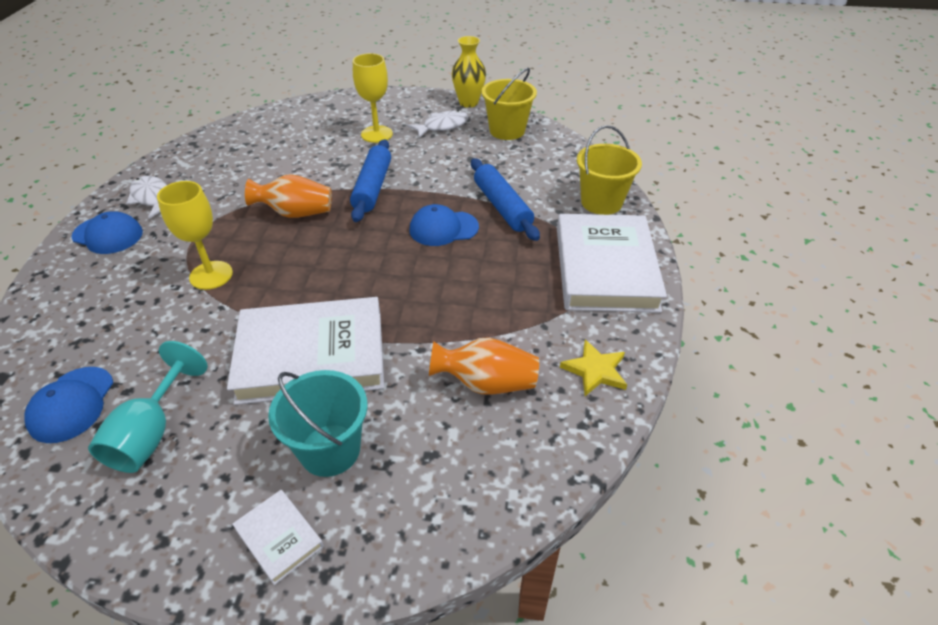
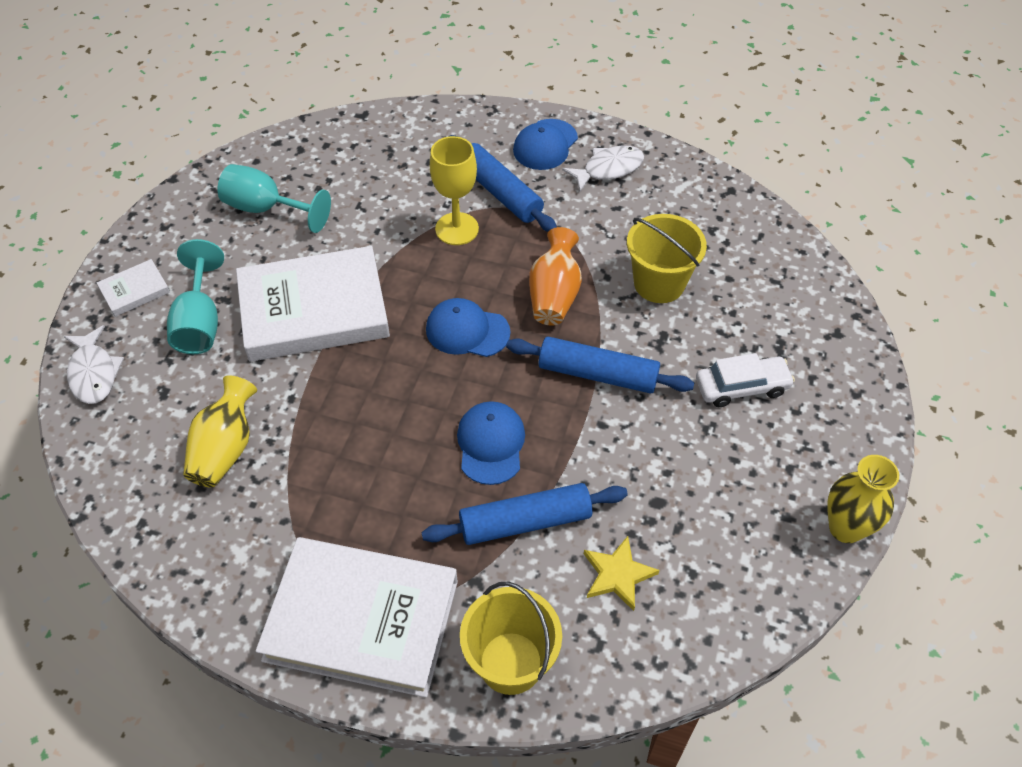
camera: 100 degrees right, 10 degrees up
(72, 404) = (316, 159): blue cap -> blue cap (467, 331)
(167, 254) = (501, 192): none -> blue rolling pin
(311, 356) = (314, 310): white book -> white book turned 75 degrees clockwise
(330, 450) = (200, 322): turquoise bucket -> turquoise goblet
(376, 134) = (741, 387): yellow goblet -> white car
(442, 126) = (762, 477): white fish -> white fish (93, 373)
(486, 383) = (225, 449): orange vase -> yellow vase
(507, 130) = (743, 571): yellow bucket -> yellow bucket (659, 283)
(595, 370) = (202, 555): yellow star -> yellow star (617, 575)

